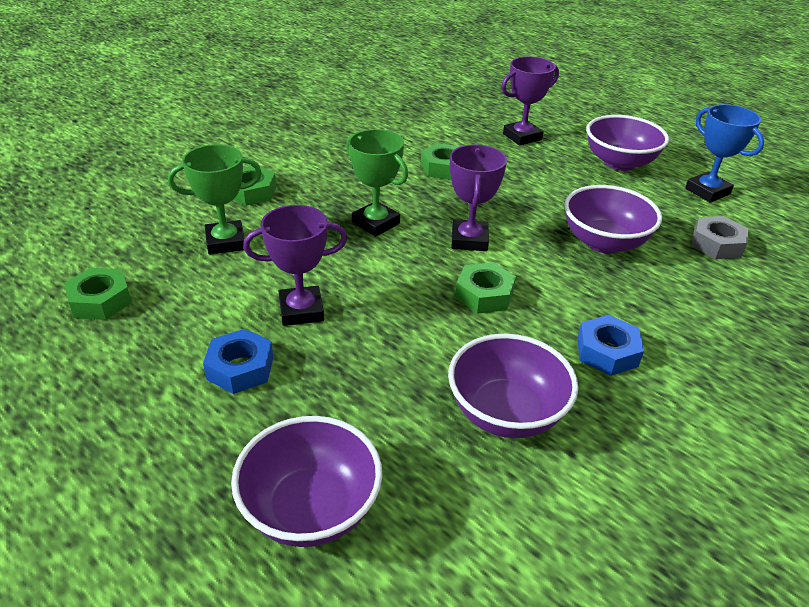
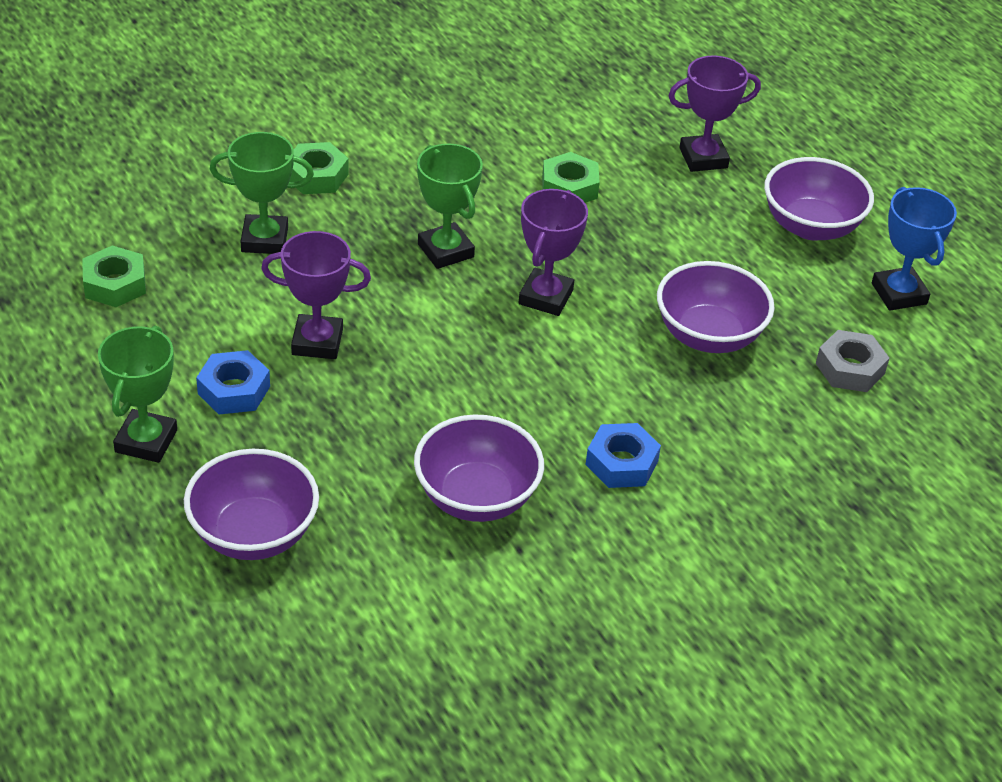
camera: 15 degrees right, 5 degrees up
(167, 438) = (146, 441): none -> green trophy
(484, 295) = (525, 369): green nut -> none

